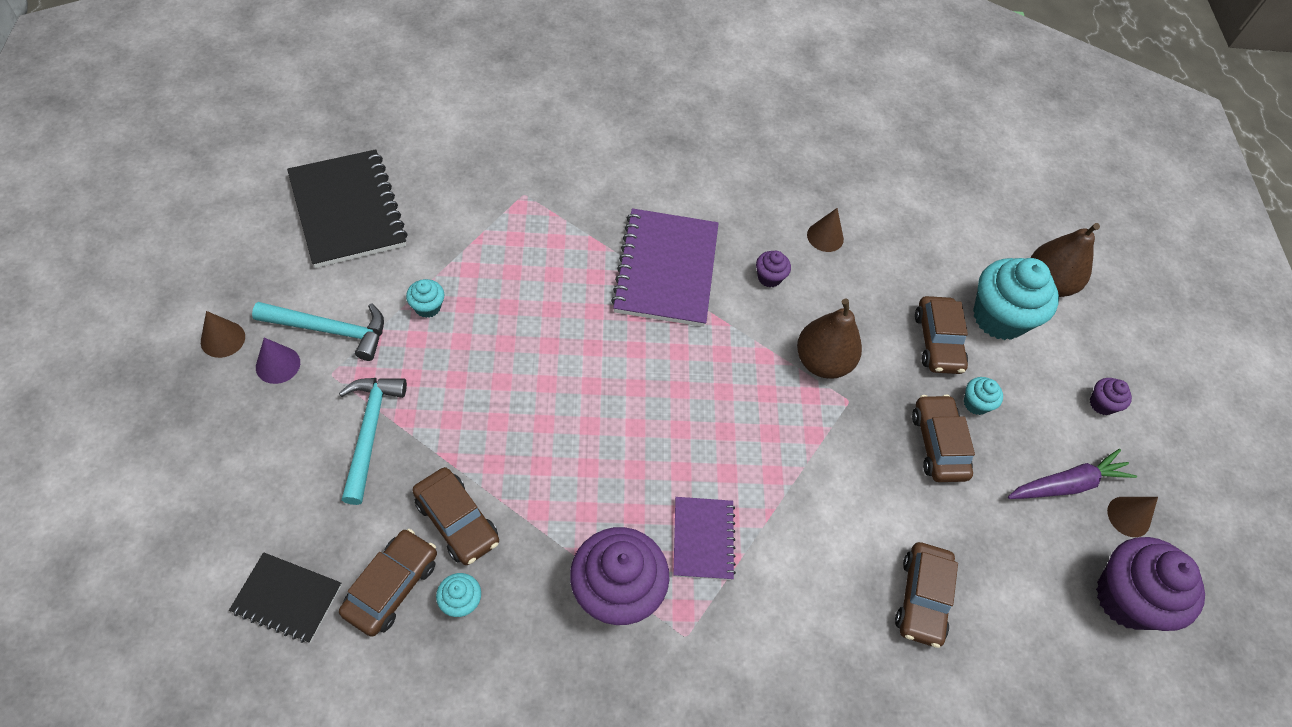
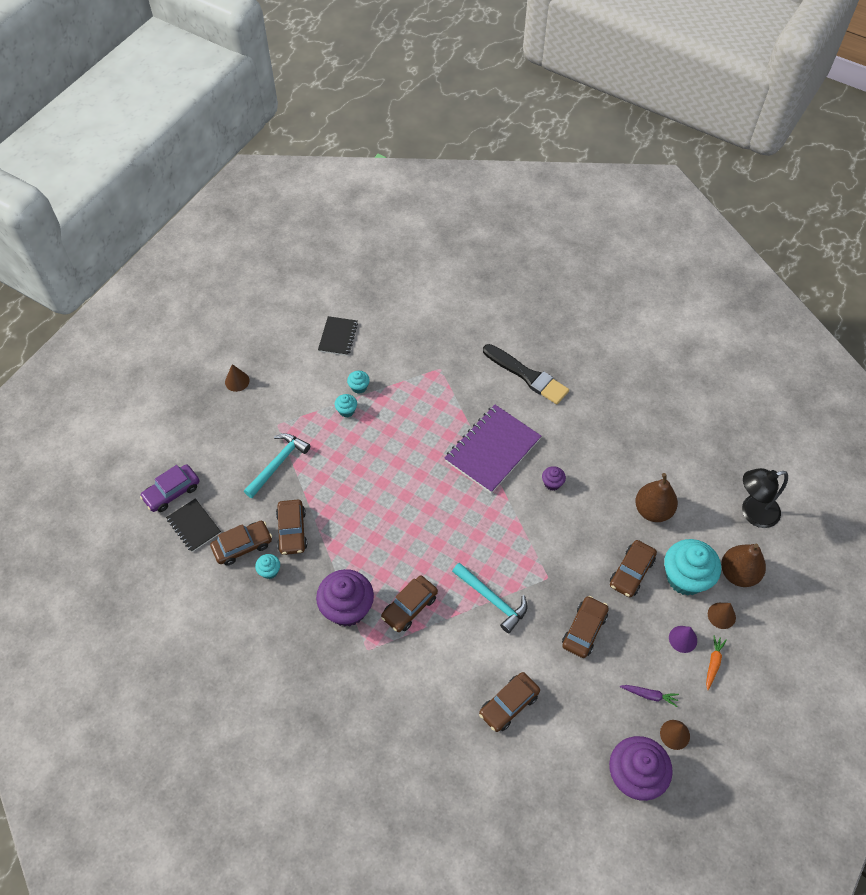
camera: 40 degrees right, 0 degrees up
(214, 563) = (172, 492): none -> purple car
(278, 365) = (255, 407): purple cone -> purple cone (683, 639)
(330, 330) = (290, 400): turquoise hammer -> turquoise hammer (492, 600)
(347, 211) = (338, 337): black notebook -> black notebook, size x0.56
(645, 157) = (527, 376): none -> black brush
(703, 539) = (409, 607): purple notebook -> brown car
(822, 362) = (548, 548): brown pear -> brown pear (653, 510)
(825, 237) = (607, 475): brown cone -> brown cone (721, 615)
(976, 403) = (627, 620): turquoise cupcake -> turquoise cupcake (359, 387)
(1010, 206) = (752, 513): none -> black lamp
(1067, 484) = (649, 695): purple carrot -> purple carrot, size x0.61
(1101, 404) = (713, 663): purple cupcake -> orange carrot

